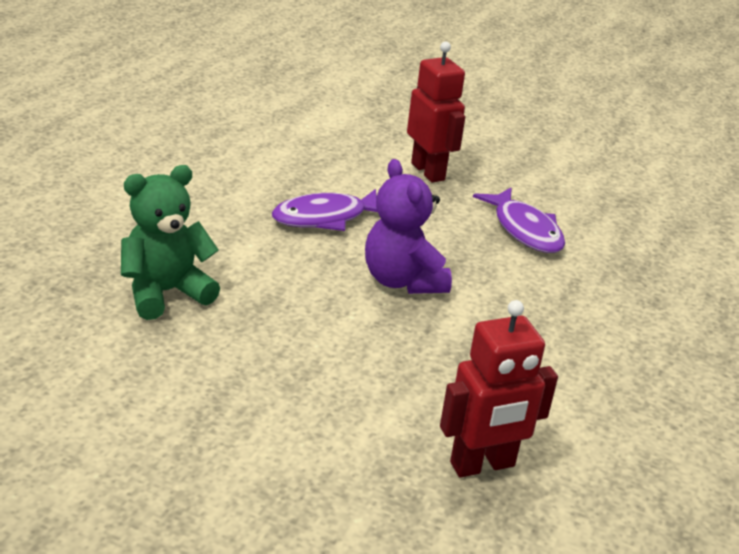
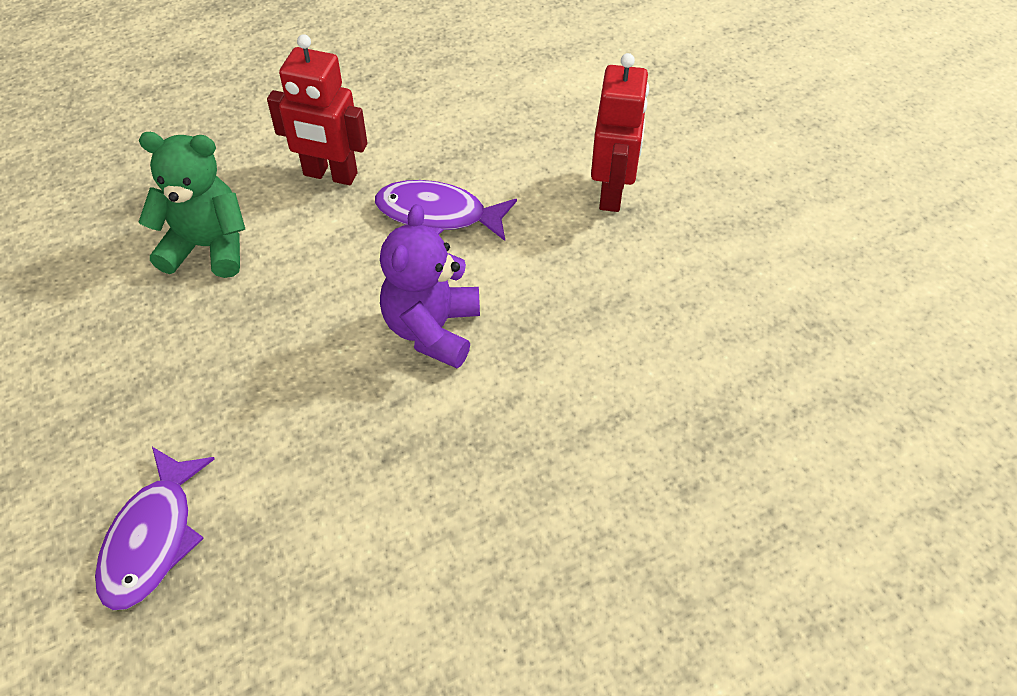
camera: 40 degrees right, 20 degrees up
(482, 465) = (278, 589): red robot -> red robot (330, 175)
(524, 230) = (638, 319): purple fish -> purple fish (153, 538)

